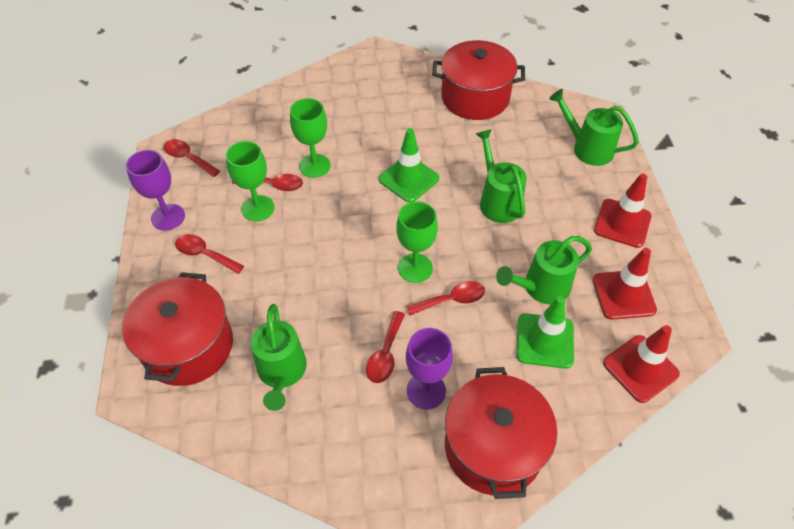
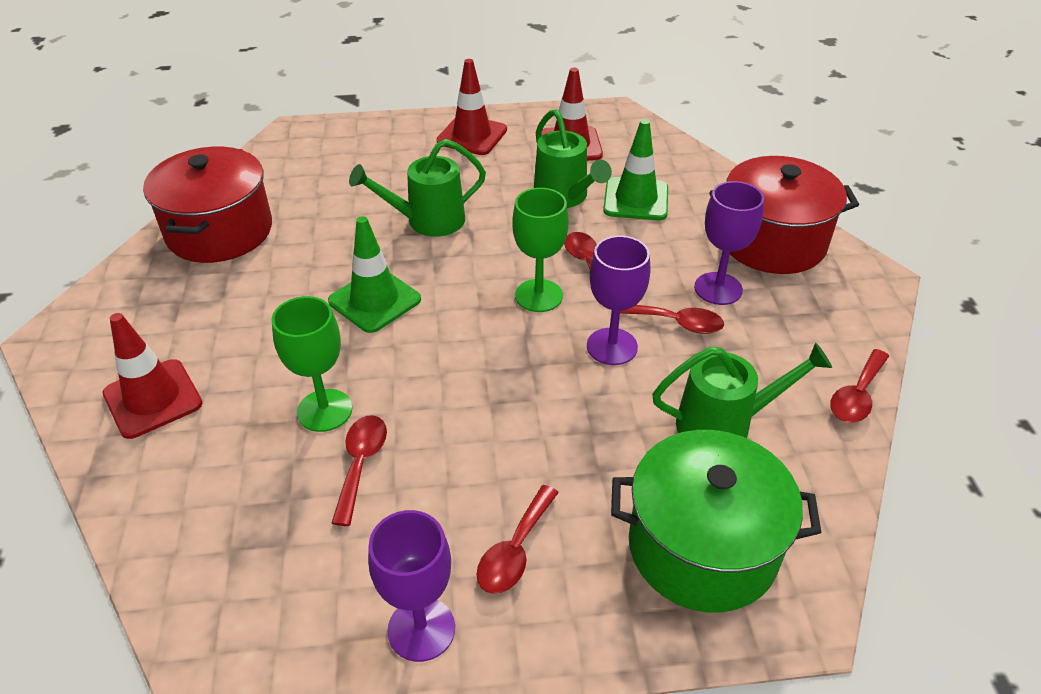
camera: 90 degrees left, 10 degrees down
(188, 158) = (259, 618): red spoon -> red spoon (857, 395)
(188, 346) = (702, 547): red pot -> green pot
(258, 208) = (413, 482): green goblet -> none
(361, 310) = (612, 346): none -> purple goblet
(587, 148) = (348, 147): green watering can -> none
(640, 368) = (658, 145): red traffic cone -> red traffic cone (153, 399)

